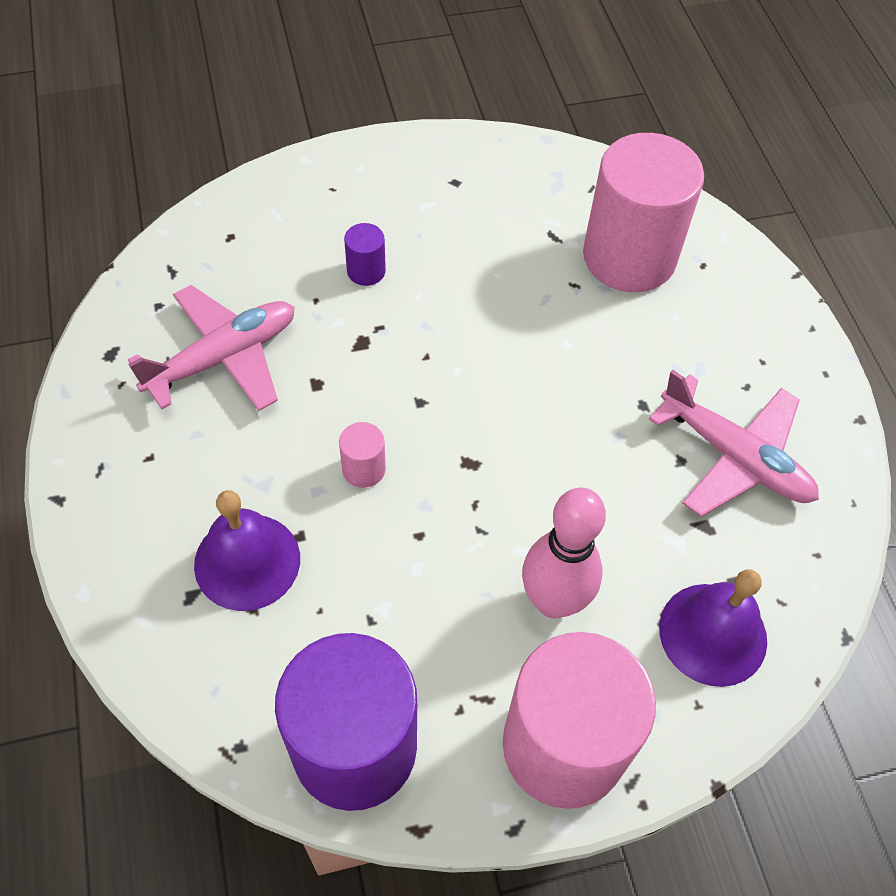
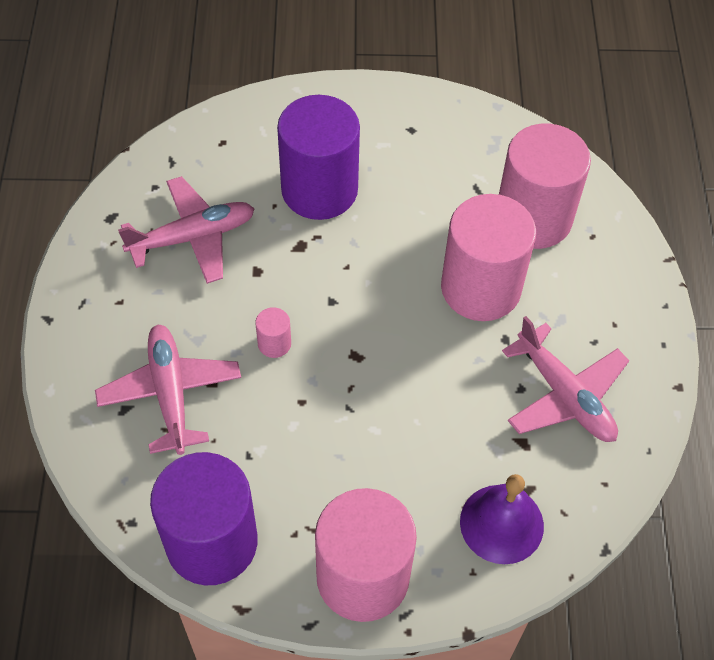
camera: 15 degrees right, 0 degrees up
(247, 561) = (170, 393): purple bell -> pink plane
(366, 271) = (319, 190): purple cylinder -> purple cylinder, size x2.48
(553, 601) = (387, 472): pink bowling pin -> none
(594, 350) = (480, 288): none -> pink cylinder

